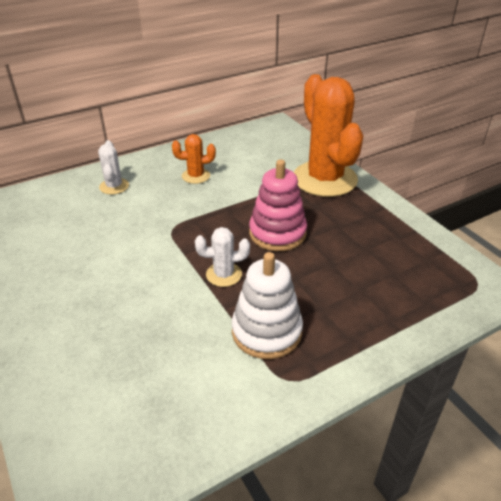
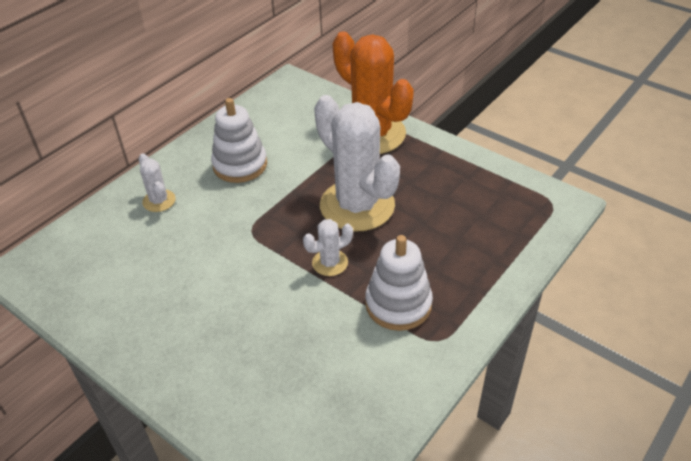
camera: 20 degrees left, 5 degrees up
(196, 176) = (240, 165): orange cactus -> white stacking toy
(277, 233) = (357, 205): pink stacking toy -> white cactus

